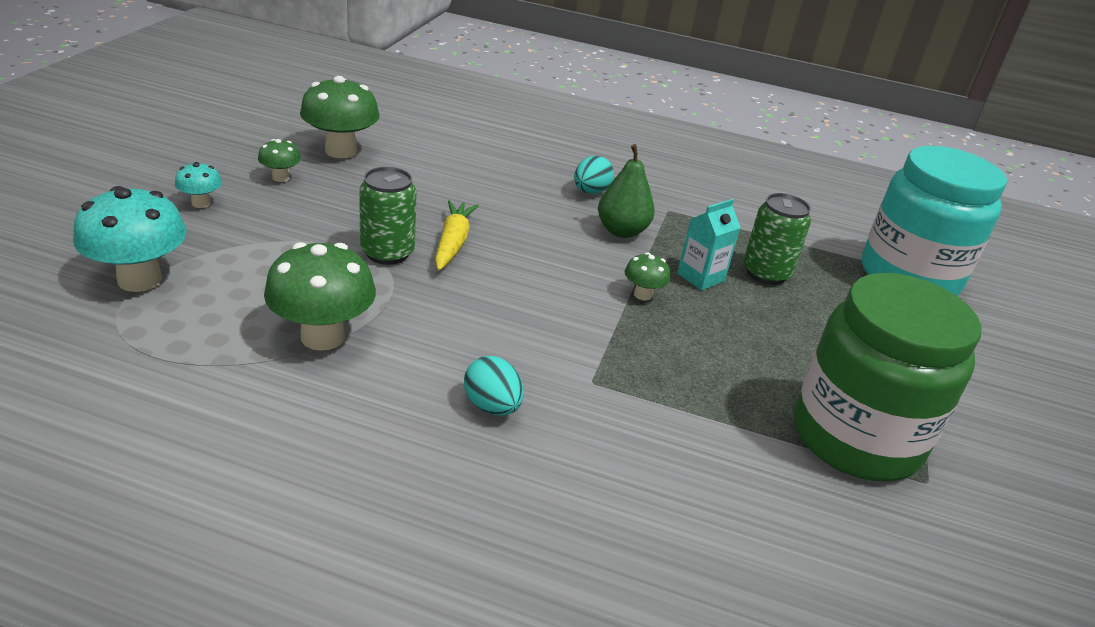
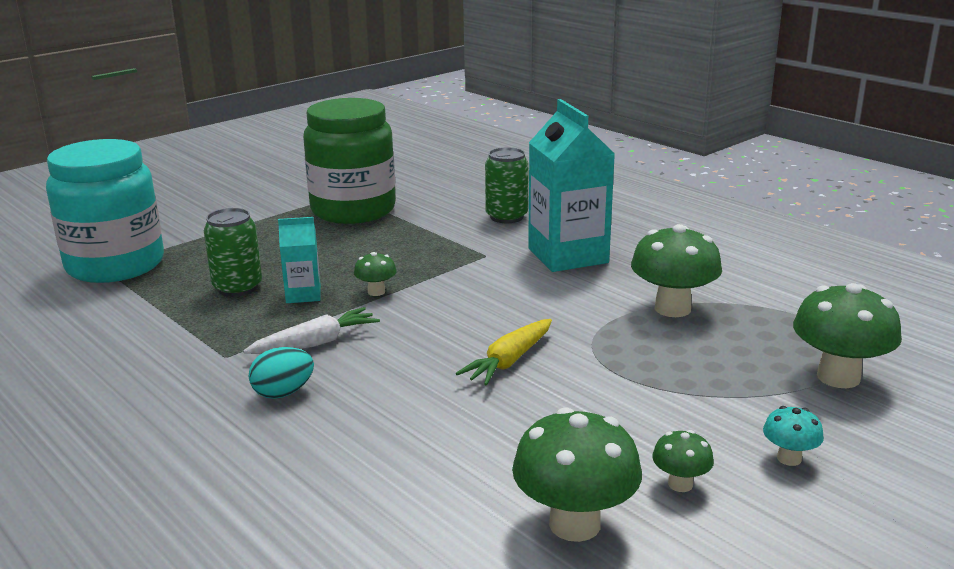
camera: 145 degrees left, 10 degrees down
(139, 280) = (838, 377): turquoise mushroom -> green mushroom
(387, 253) = (585, 363): green can -> green can (506, 217)
(492, 406) = (568, 255): turquoise egg -> turquoise carton
(622, 231) = (315, 343): green pear -> white carrot

